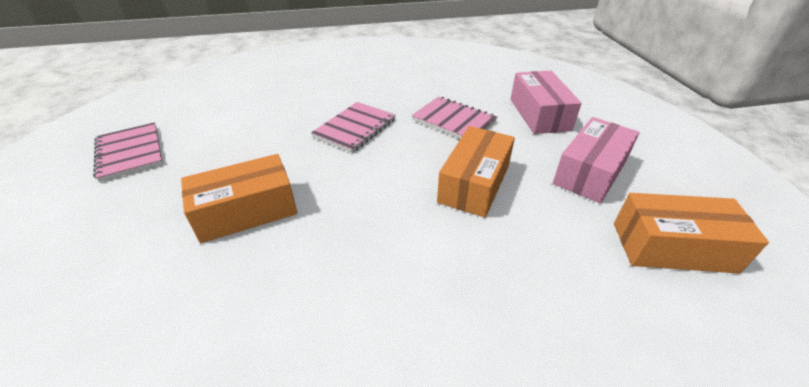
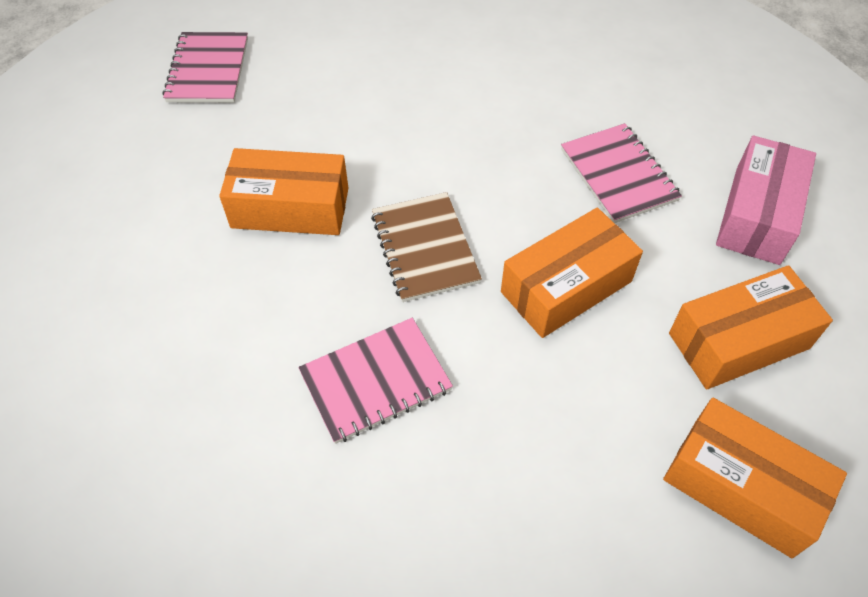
camera: 30 degrees right, 15 degrees up
(355, 128) = (476, 134): pink notebook -> pink notebook (375, 381)
(366, 198) = (424, 248): none -> brown notebook
(590, 172) = (738, 341): pink box -> orange box

